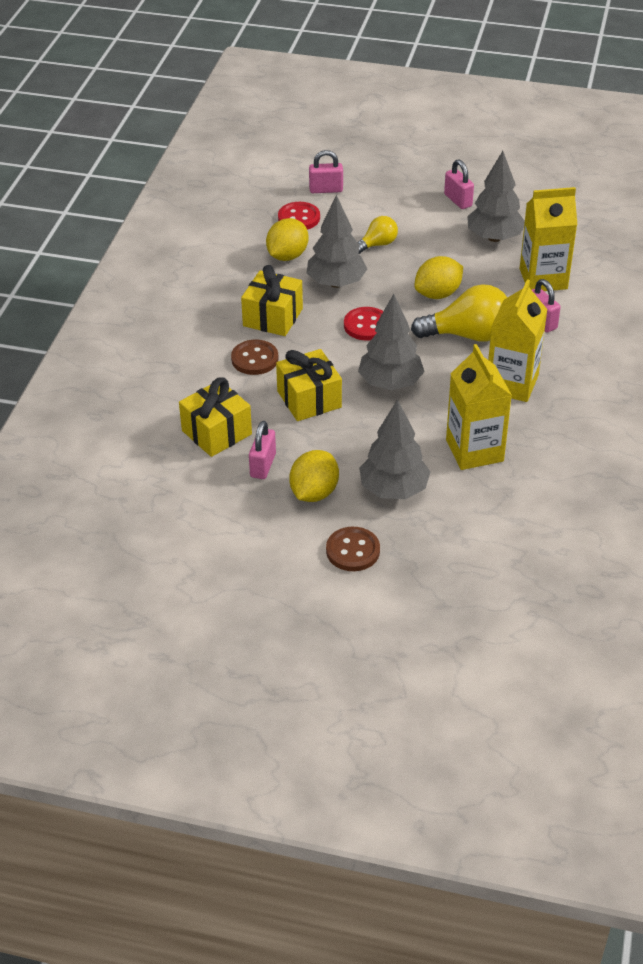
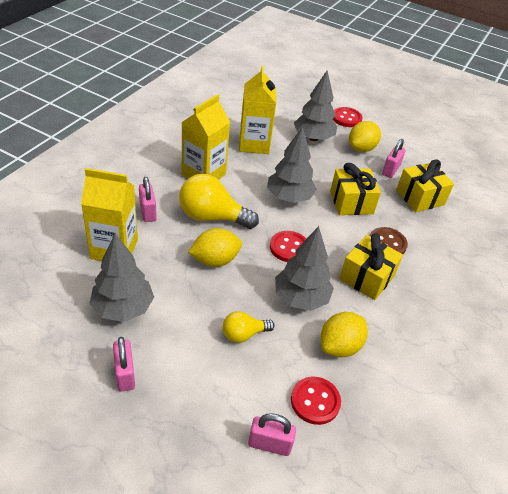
camera: 170 degrees left, 0 degrees up
(353, 551) = (346, 118): brown button -> red button

